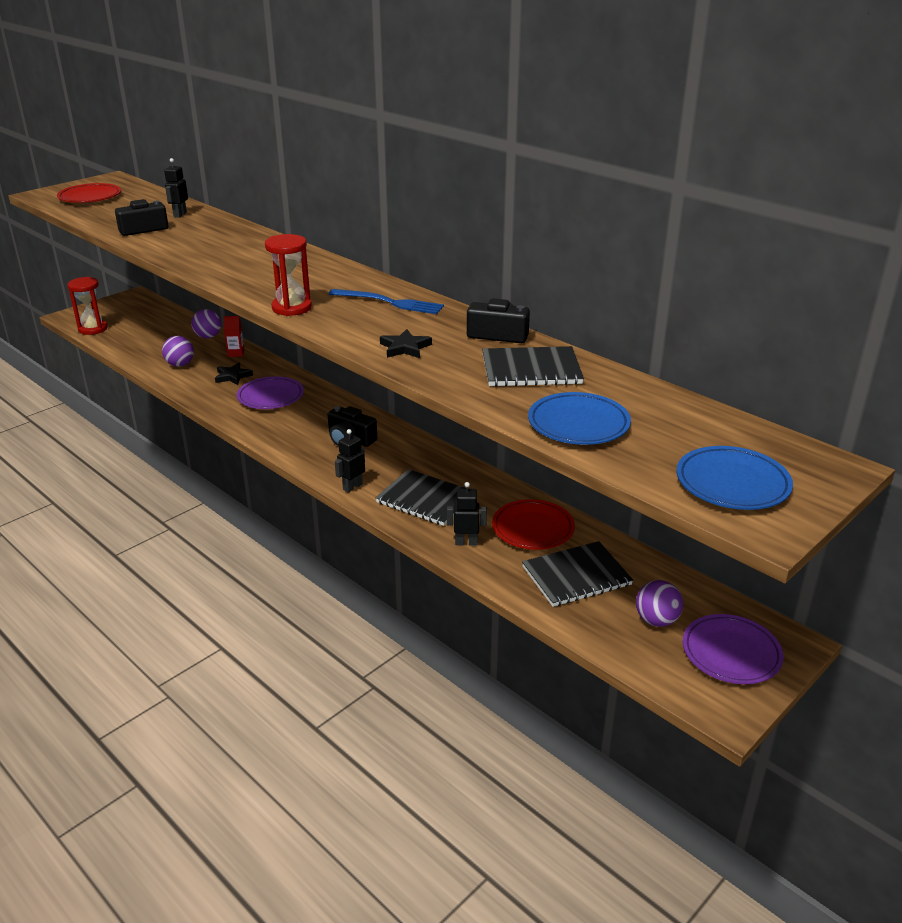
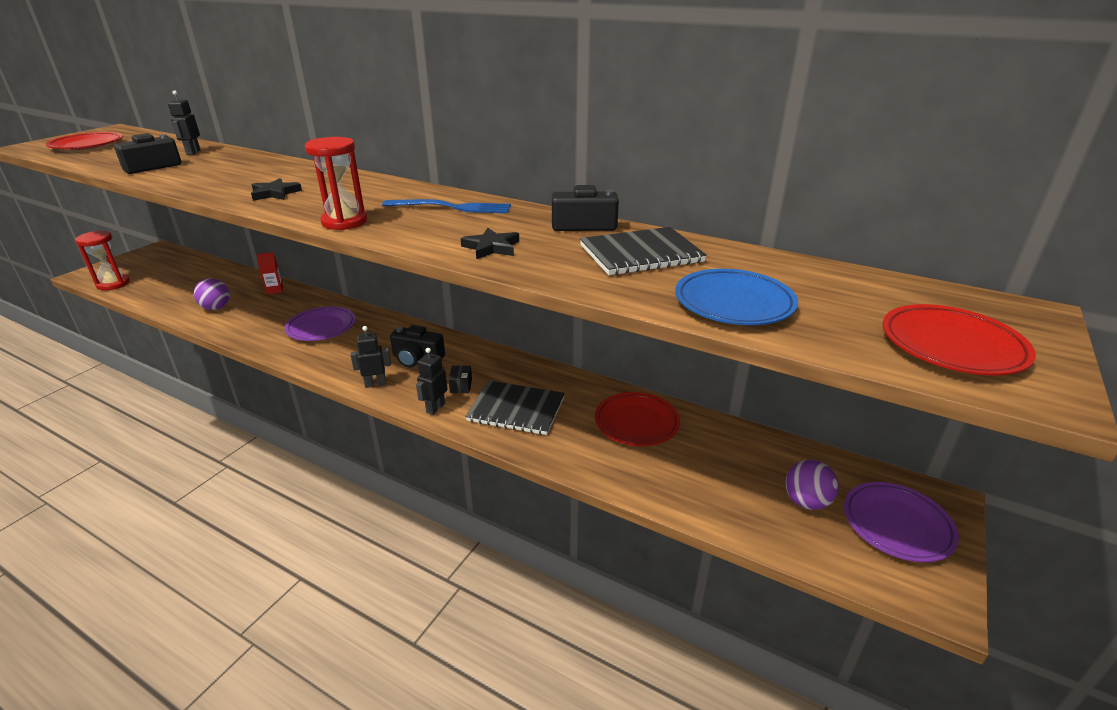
camera: 15 degrees left, 0 degrees up
(208, 337) = (242, 278): purple ball -> none
(233, 376) = (276, 312): black star -> black star (275, 193)
(382, 470) = (461, 386): none -> black box
(466, 542) = (577, 449): black robot -> black robot (375, 384)
(576, 576) = (703, 467): black notebook -> none
(732, 484) = (951, 346): blue plate -> red plate

